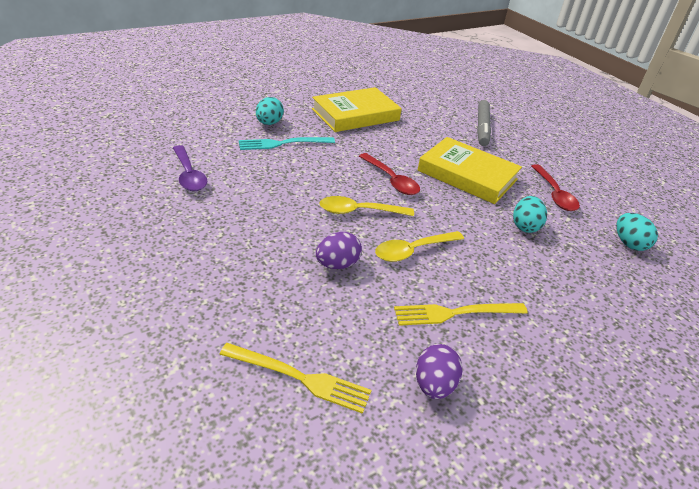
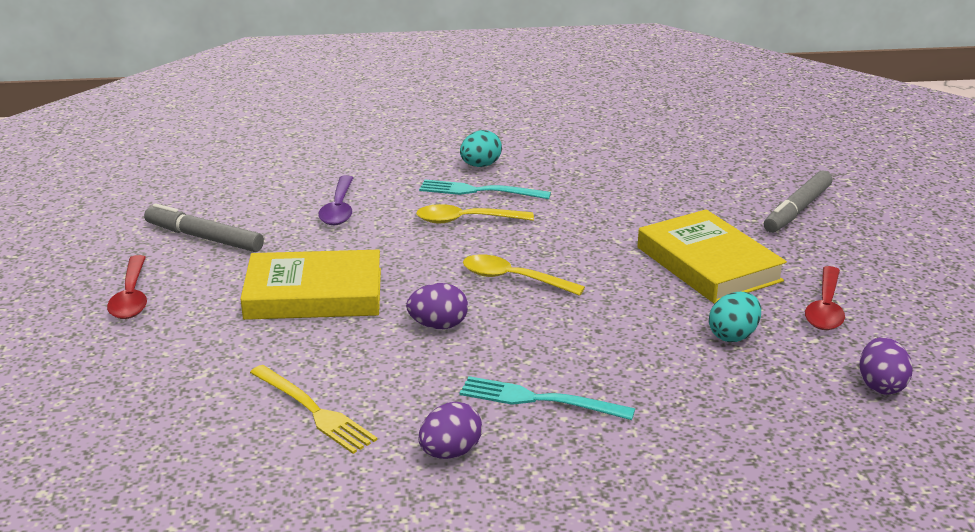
camera: 30 degrees right, 10 degrees down
(88, 222) = (204, 238): none -> grey marker
(355, 114) = (610, 169): yellow book -> yellow book (314, 294)
(391, 180) = (589, 253): red spoon -> red spoon (131, 297)
(413, 251) = (545, 331): yellow spoon -> yellow spoon (466, 220)
(455, 313) = (539, 400): yellow fork -> turquoise fork
(629, 244) = (881, 385): turquoise egg -> purple egg

